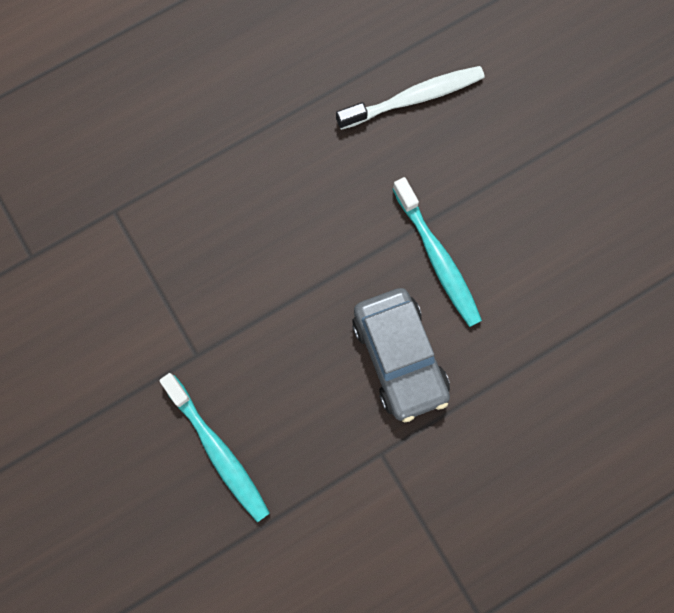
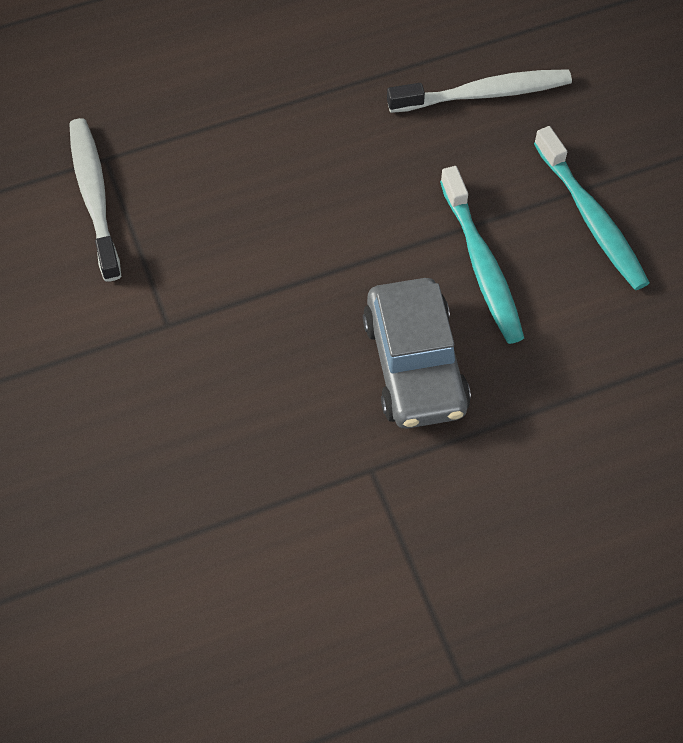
camera: 10 degrees right, 15 degrees down
(112, 248) = (94, 196): none -> white toothbrush
(218, 451) = (170, 434): turquoise toothbrush -> turquoise toothbrush (591, 219)

